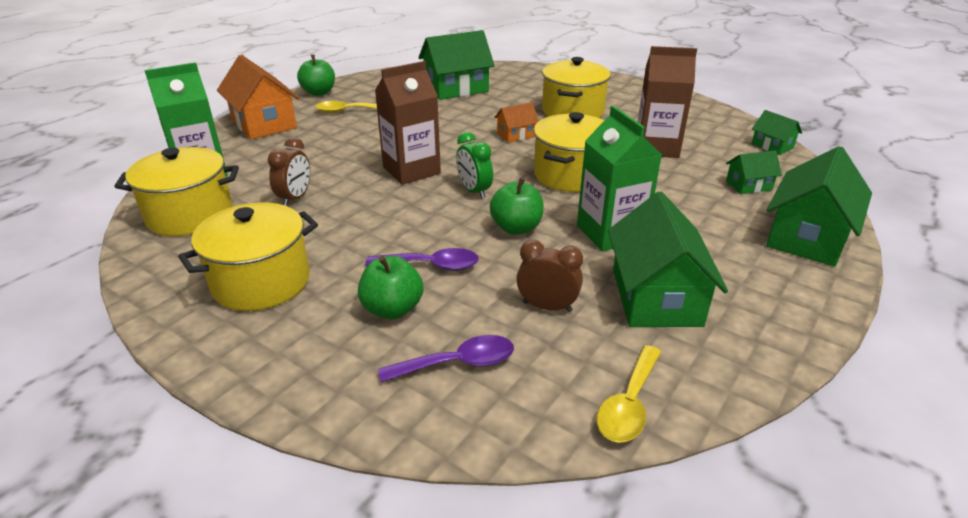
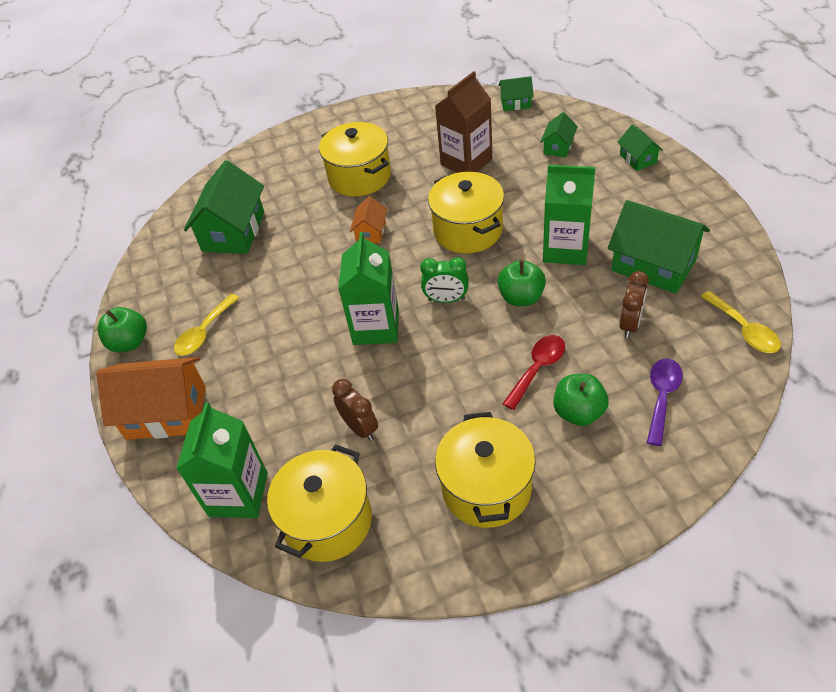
camera: 50 degrees left, 15 degrees up
(411, 170) = (376, 327): brown carton -> green carton
(431, 265) = (537, 368): purple spoon -> red spoon
(547, 307) = (630, 324): brown clock -> brown clock turned 150 degrees clockwise
(807, 237) = (638, 159): green house -> green house, size x0.50

